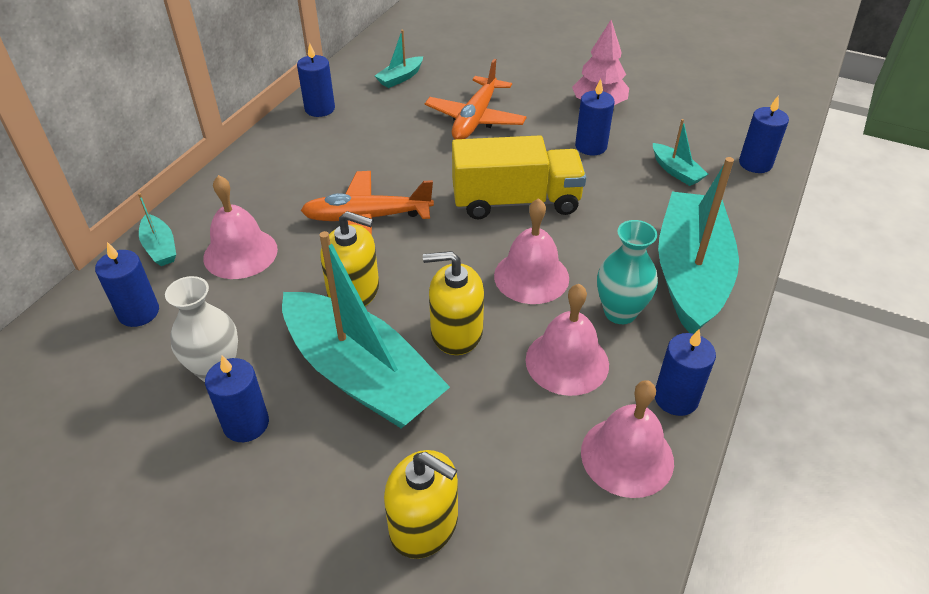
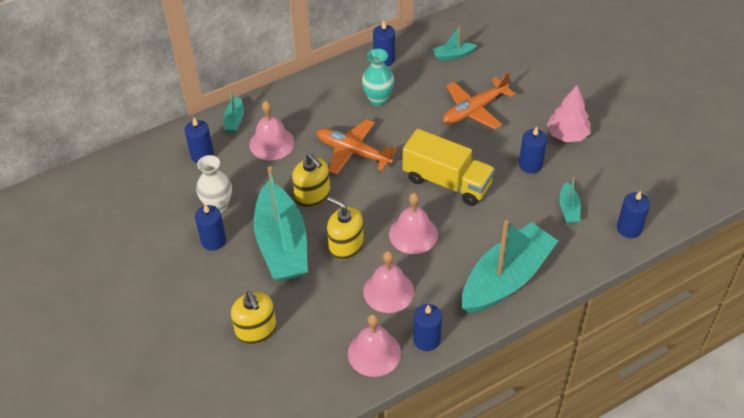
camera: 35 degrees right, 5 degrees up
(620, 312) = (442, 280): turquoise vase -> turquoise vase (378, 99)

